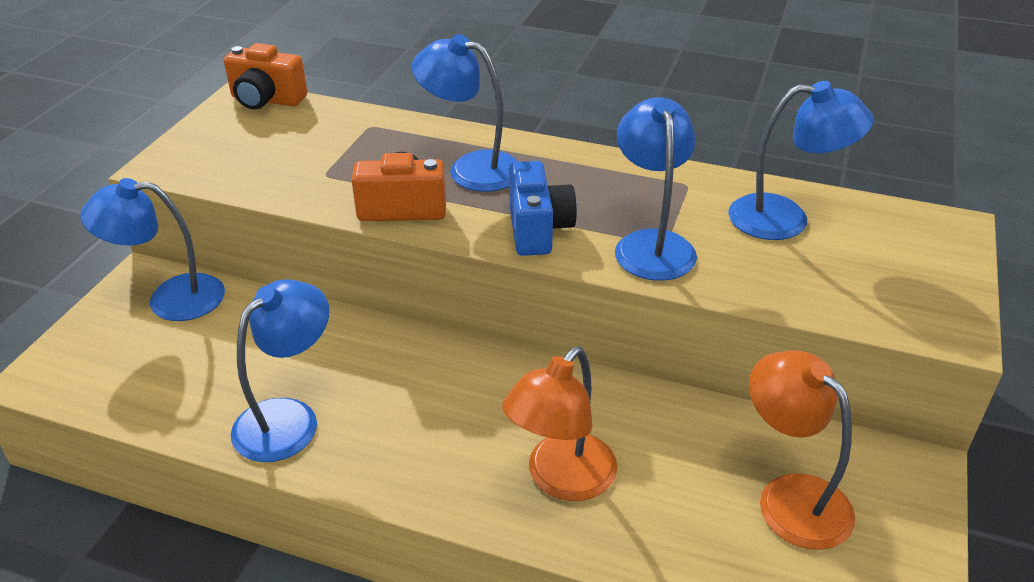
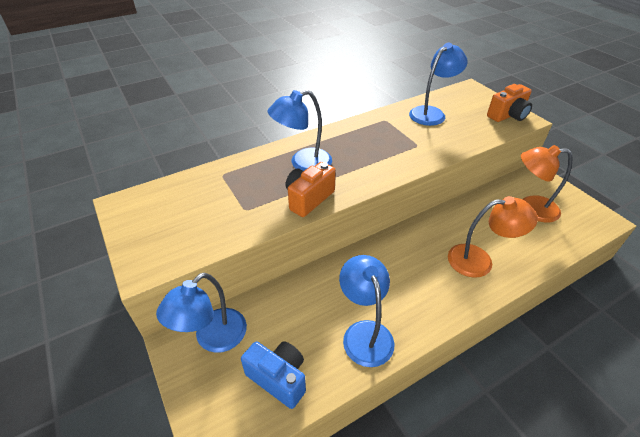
camera: 50 degrees left, 5 degrees up
(266, 100) = (140, 196): orange camera -> orange camera (508, 115)
(538, 229) = (372, 169): blue camera -> blue camera (278, 378)
(561, 479) = (479, 260): orange lamp -> orange lamp turned 75 degrees counterclockwise
(651, 244) = (415, 148): blue lamp -> none

